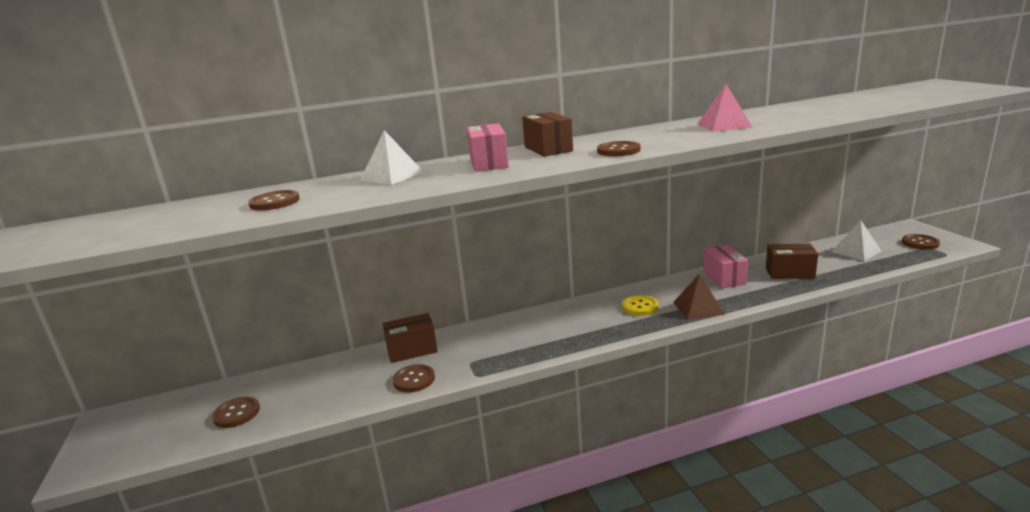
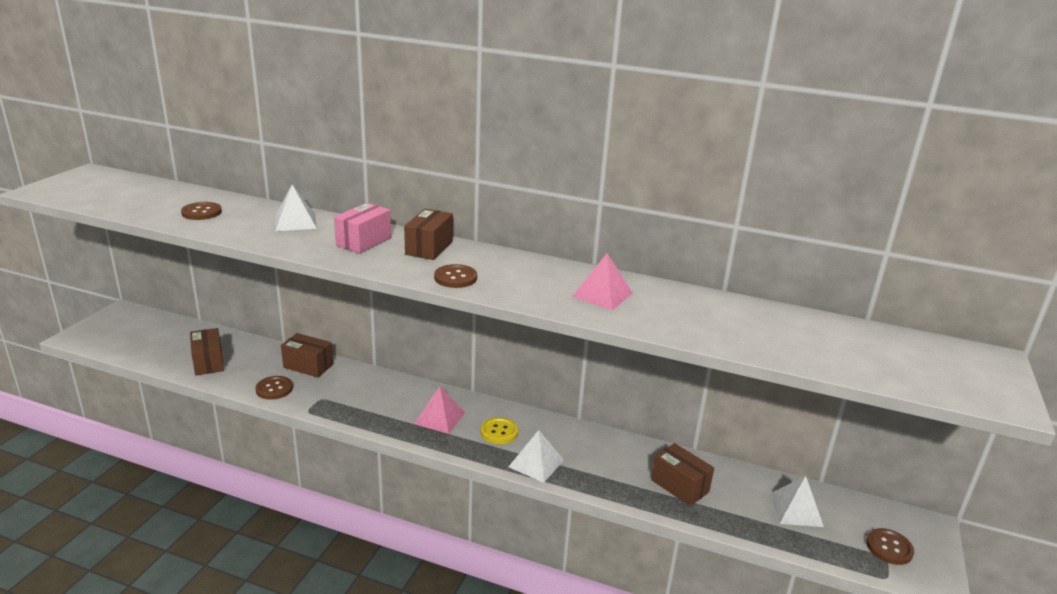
camera: 35 degrees right, 5 degrees up
(237, 413) = (169, 349): brown button -> none
(305, 399) = (208, 362): none -> brown box
(585, 322) = (439, 418): none -> pink pyramid
(698, 308) = (536, 463): brown pyramid -> white pyramid
(724, 278) = (614, 452): pink box -> none

